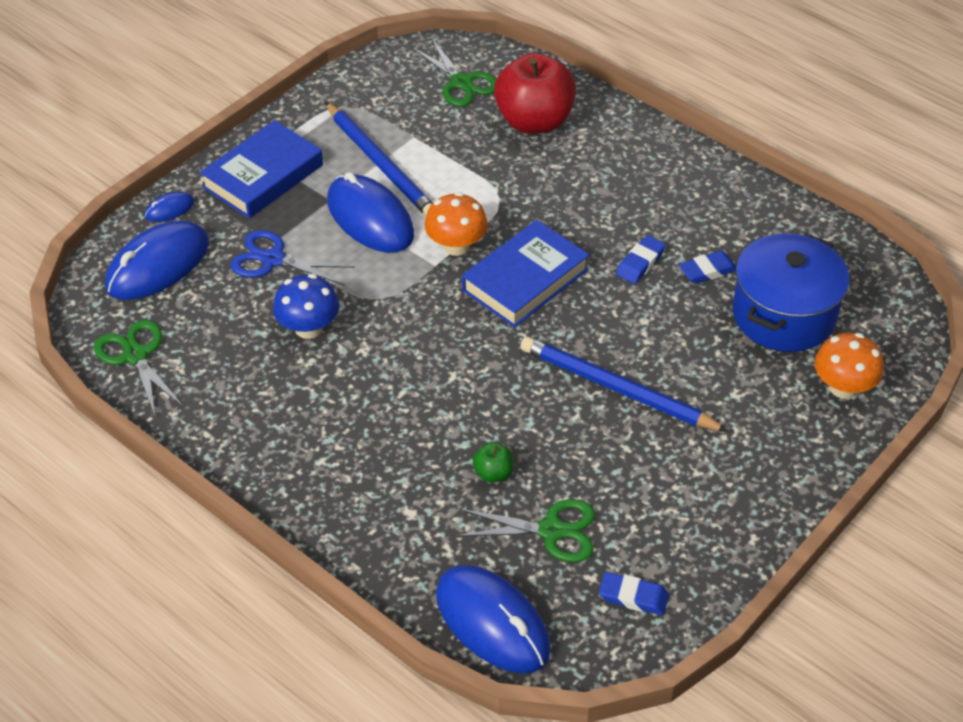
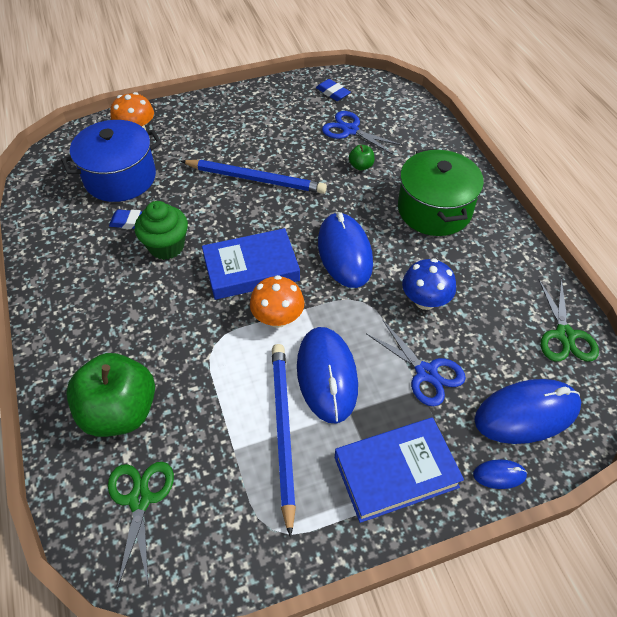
camera: 150 degrees left, 5 degrees up
(354, 449) = (434, 210): none -> green pot
(492, 622) = (407, 108): blue mouse -> blue mouse (344, 252)
(534, 121) = (120, 411): red apple -> green apple
(551, 530) = (350, 130): green scissors -> blue scissors
(617, 389) = (256, 179): blue pencil -> blue pencil turned 45 degrees counterclockwise
(640, 263) = (166, 246): blue eraser -> green cupcake

